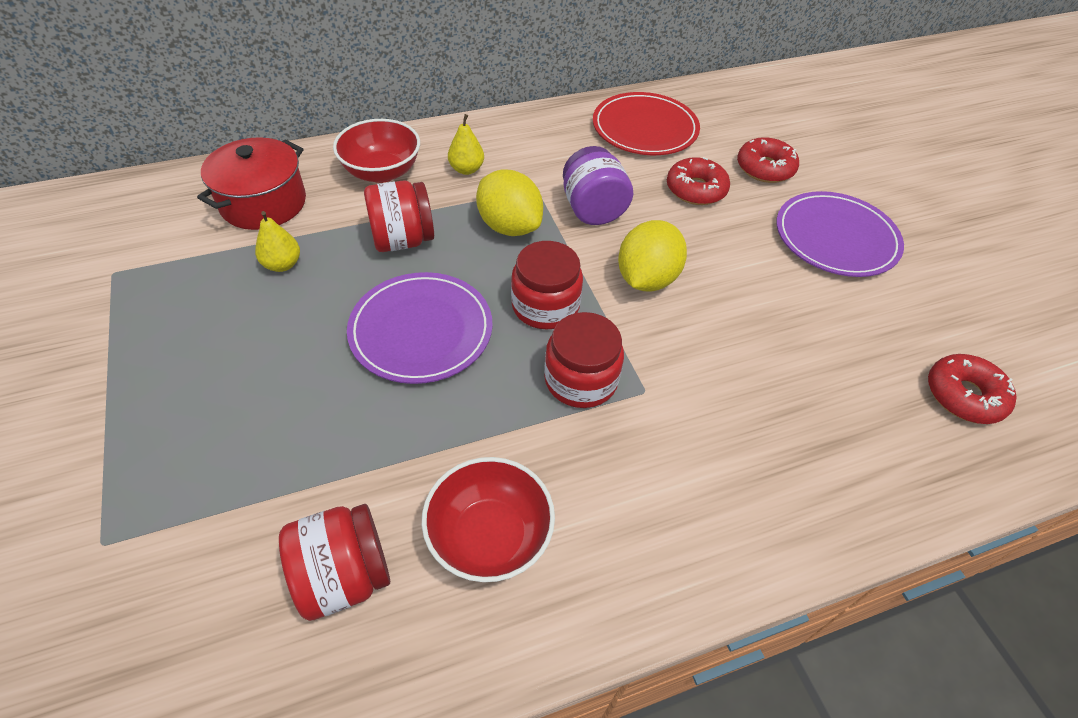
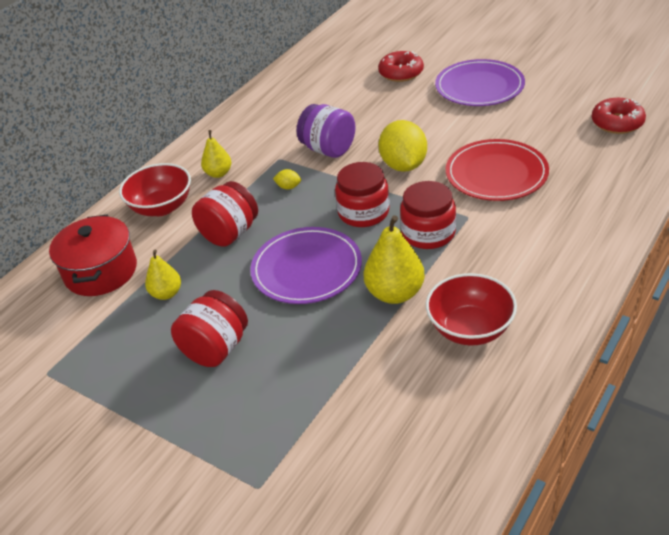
camera: 30 degrees left, 10 degrees down
(344, 576) = (418, 397): red jar -> red jar (216, 349)
(467, 426) = (395, 293): none -> yellow pear
(509, 226) = (288, 187): yellow lemon -> yellow lemon, size x0.42
(645, 128) = (304, 89): red plate -> red plate (496, 174)
(696, 189) = (375, 105): red donut -> none

